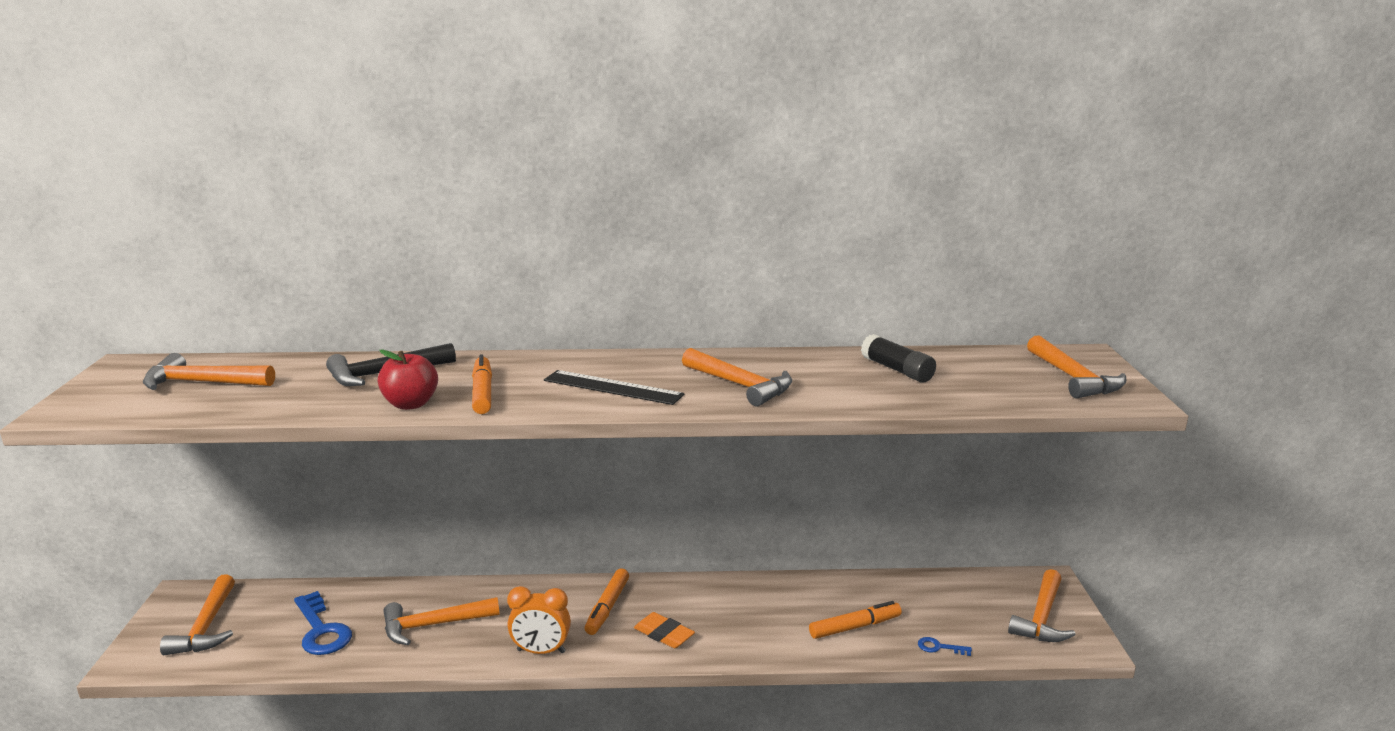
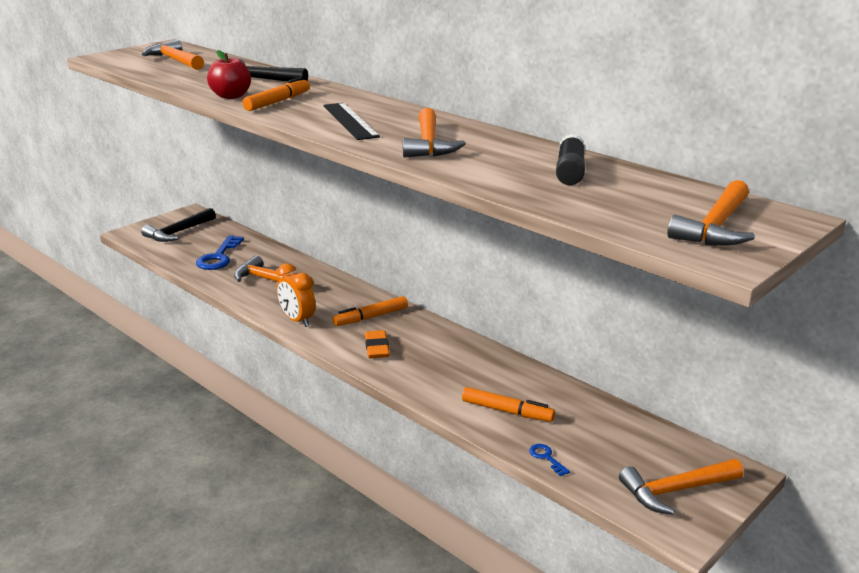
camera: 45 degrees right, 5 degrees up
(206, 627) = (178, 232): orange hammer -> black hammer

